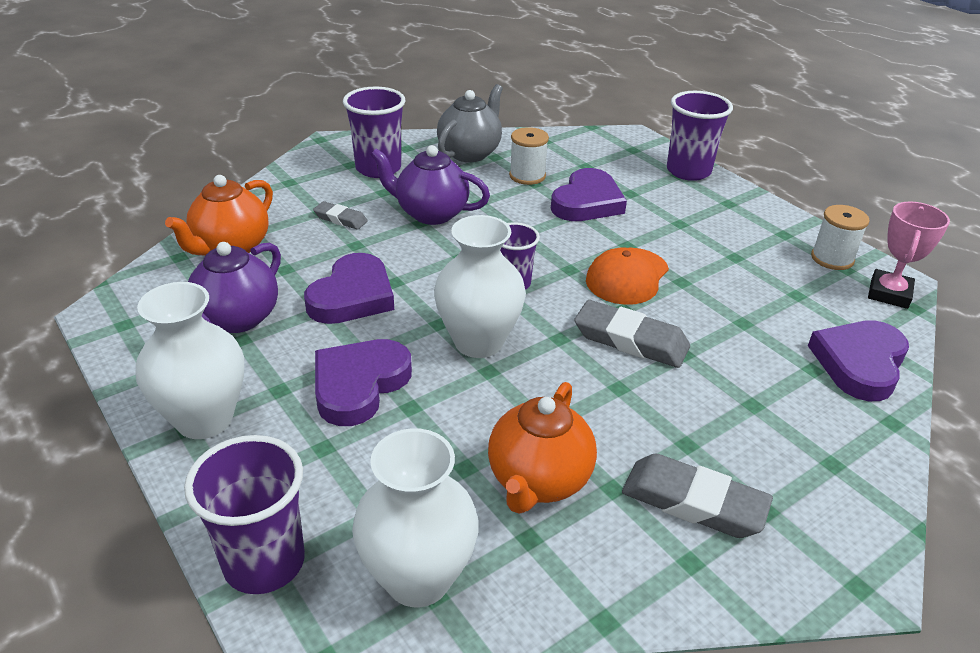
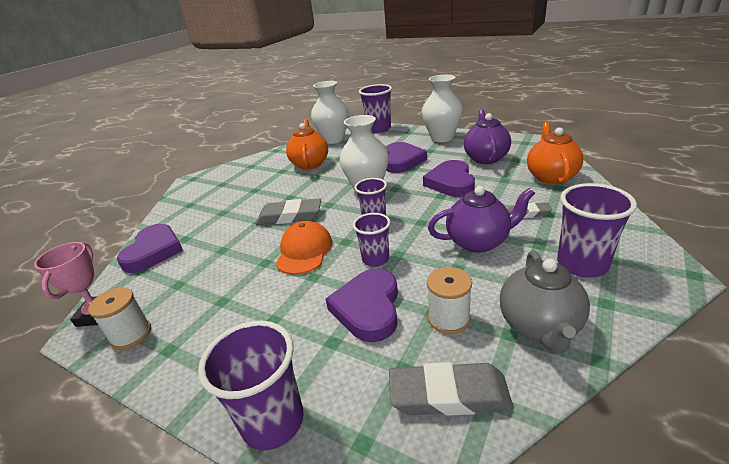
camera: 160 degrees right, 5 degrees down
(550, 236) = (375, 259): none -> purple cup
(693, 502) = (250, 177): grey eraser -> grey eraser (448, 394)

